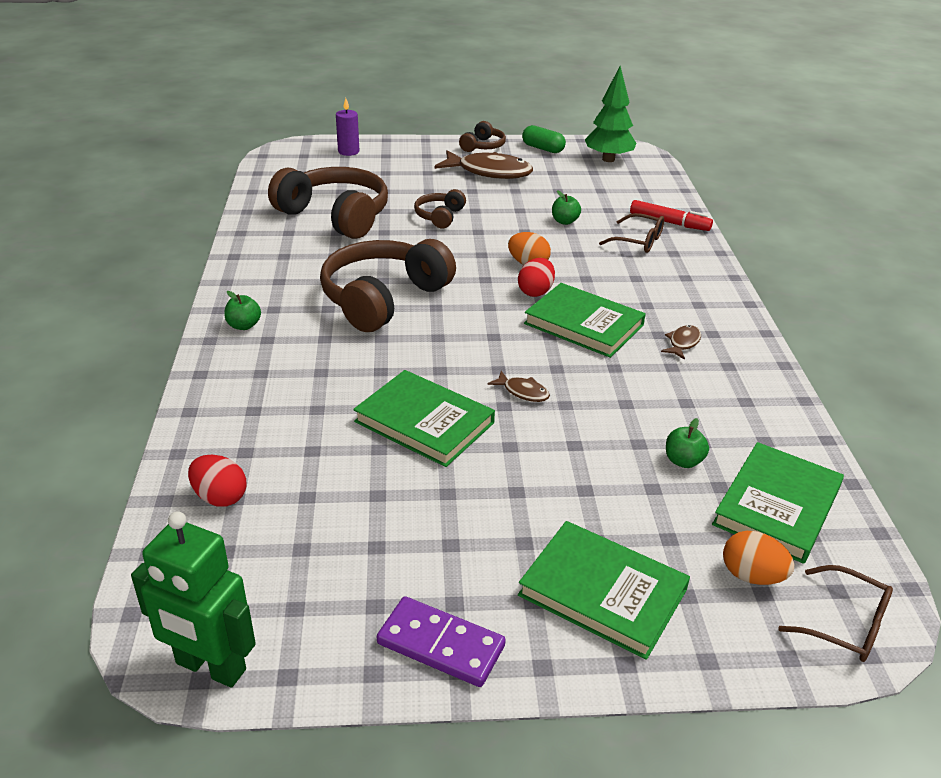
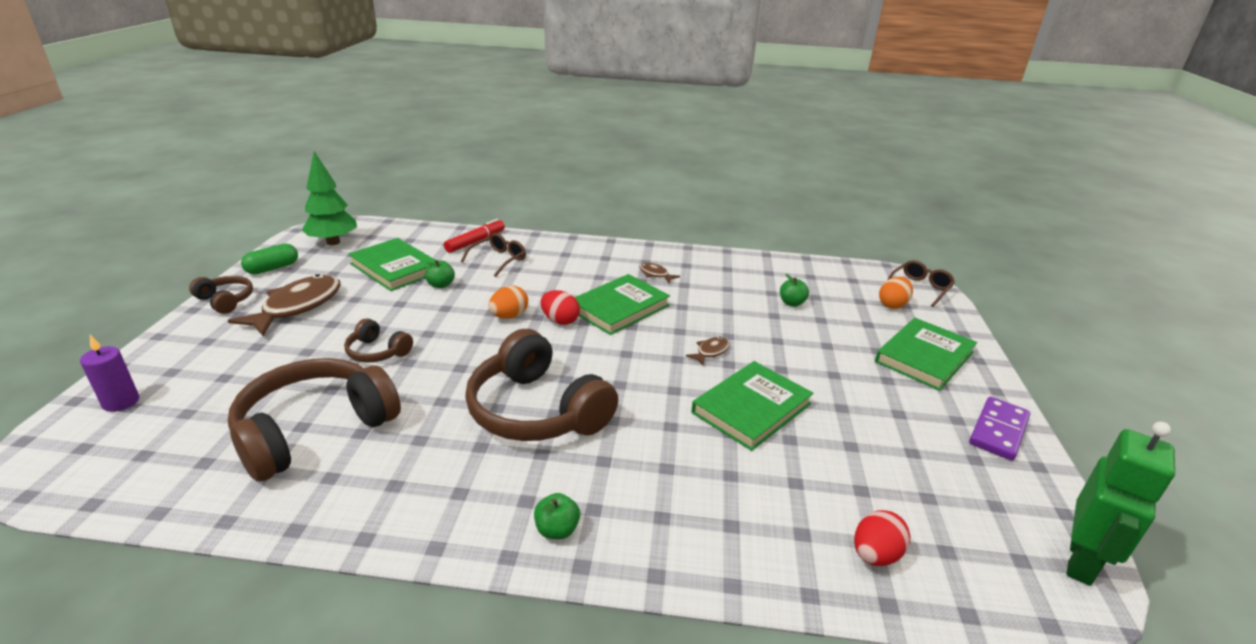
camera: 80 degrees left, 5 degrees down
(777, 506) = (830, 283): green book -> green book (395, 268)

